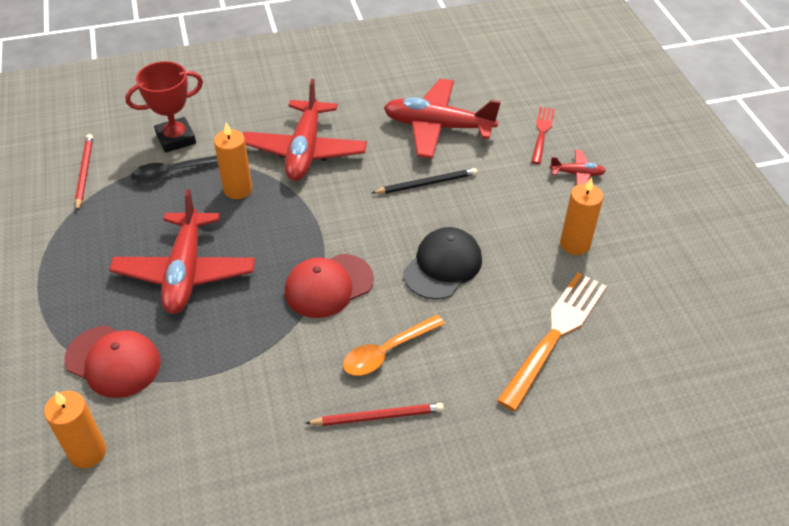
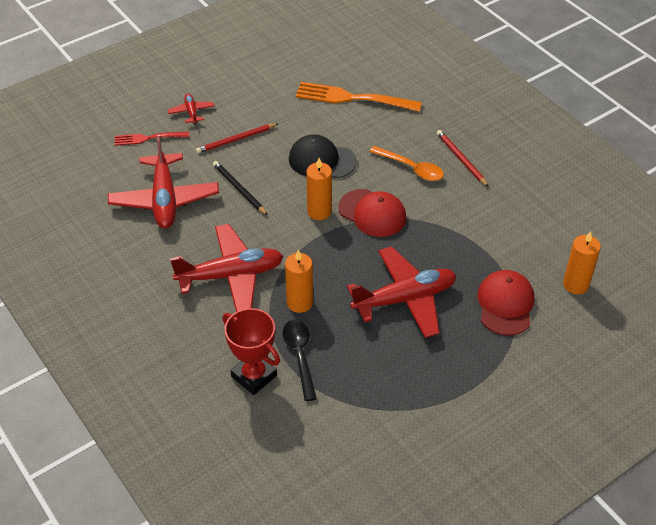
camera: 110 degrees left, 0 degrees up
(84, 172) = (331, 426): red pencil -> red pencil (236, 140)
(174, 173) = (300, 356): black spoon -> black spoon turned 150 degrees counterclockwise
(575, 244) = (267, 102): orange candle -> orange candle (319, 211)

